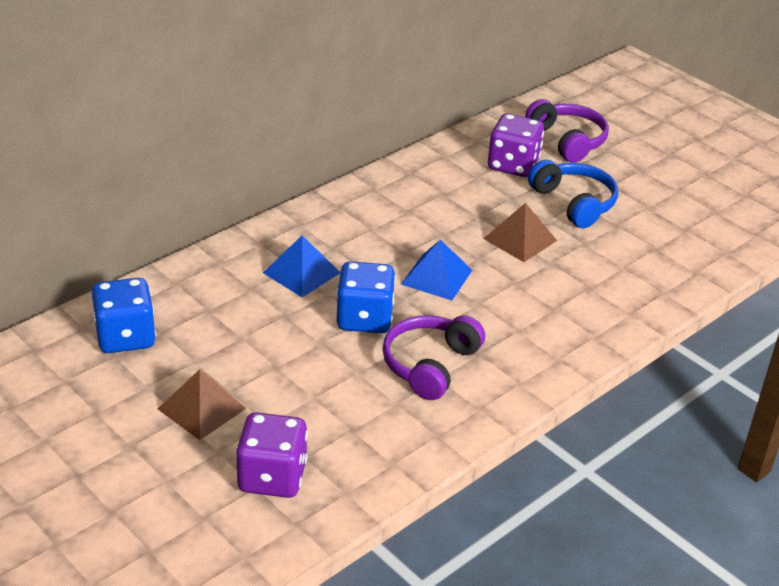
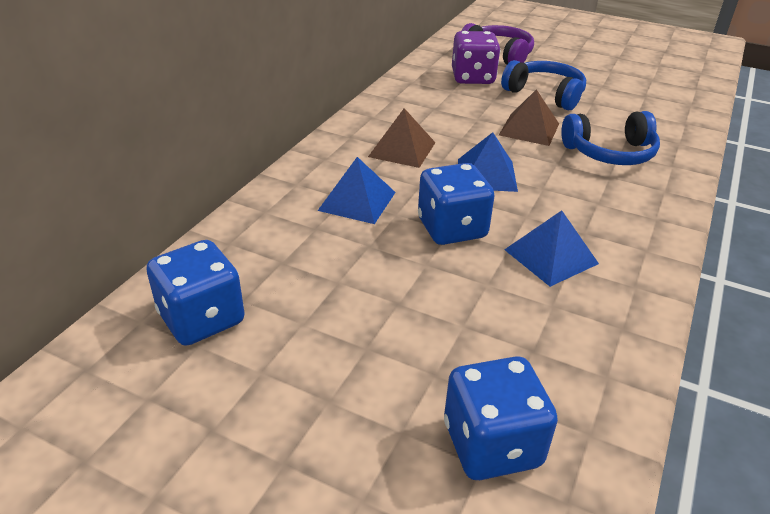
camera: 20 degrees left, 0 degrees up
(201, 408) = (346, 380): brown pyramid -> brown pyramid (402, 149)
(272, 477) = (492, 444): purple dice -> blue dice
(430, 365) = (551, 256): purple headphones -> blue pyramid
(579, 285) = (610, 153): none -> blue headphones

